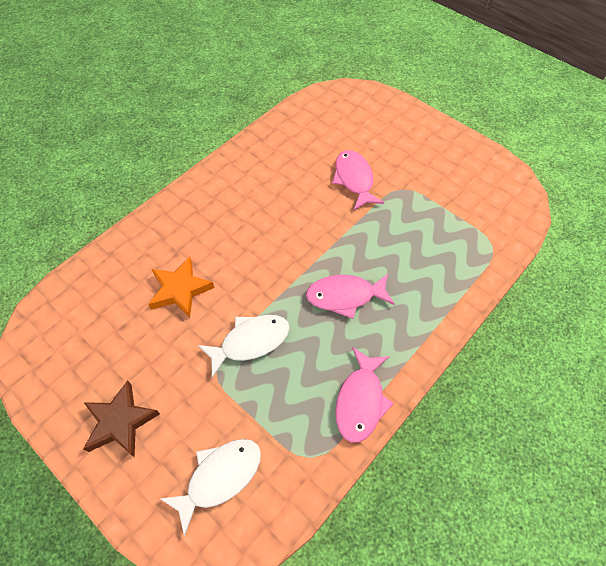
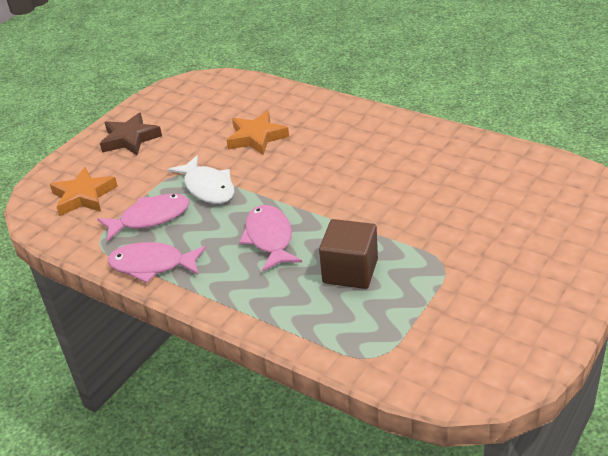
camera: 85 degrees right, 20 degrees down
(219, 477) = (84, 196): white fish -> orange star
(354, 179) = (441, 222): pink fish -> pink fish (150, 218)
(399, 245) = (350, 271): none -> brown cube

